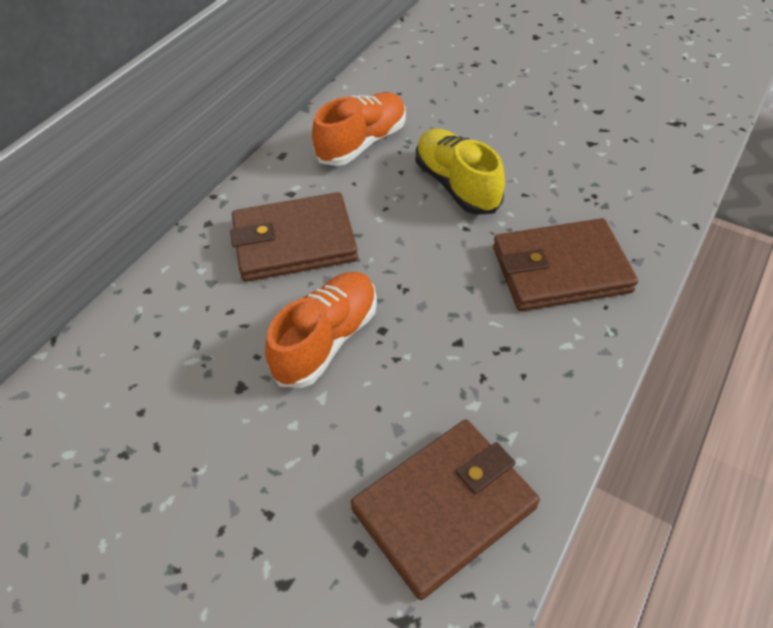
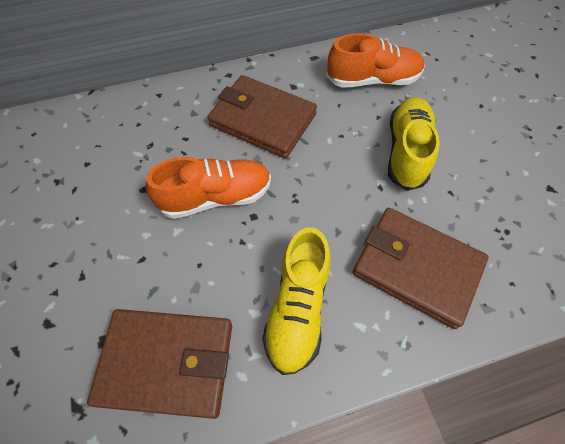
camera: 40 degrees right, 10 degrees up
(505, 372) = (298, 308): none -> yellow shoe

